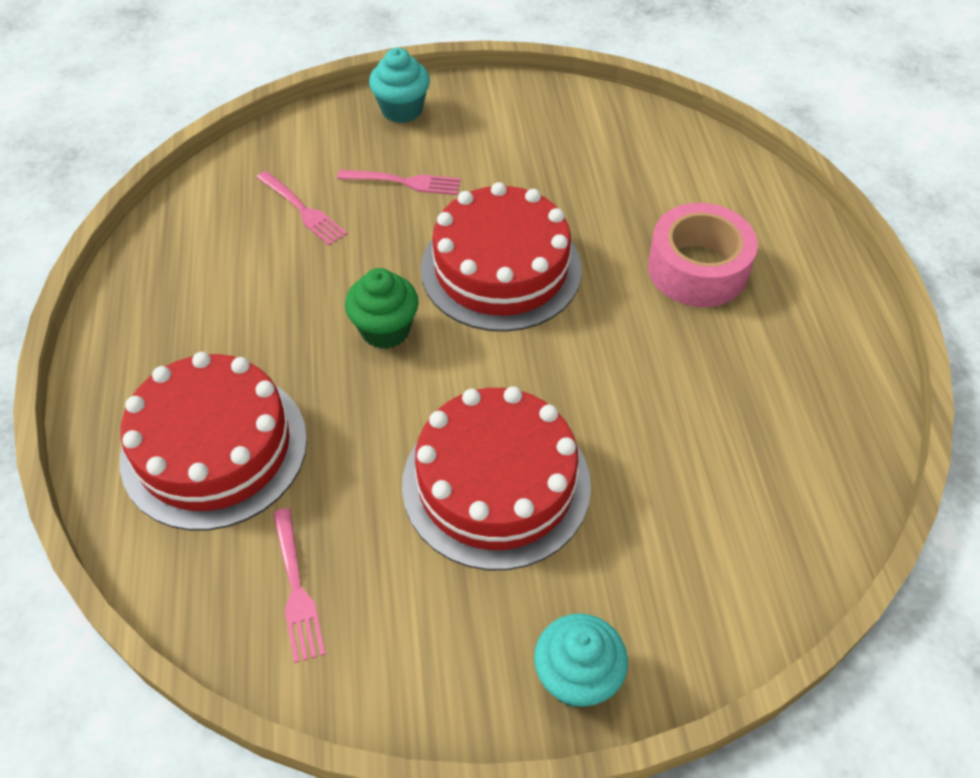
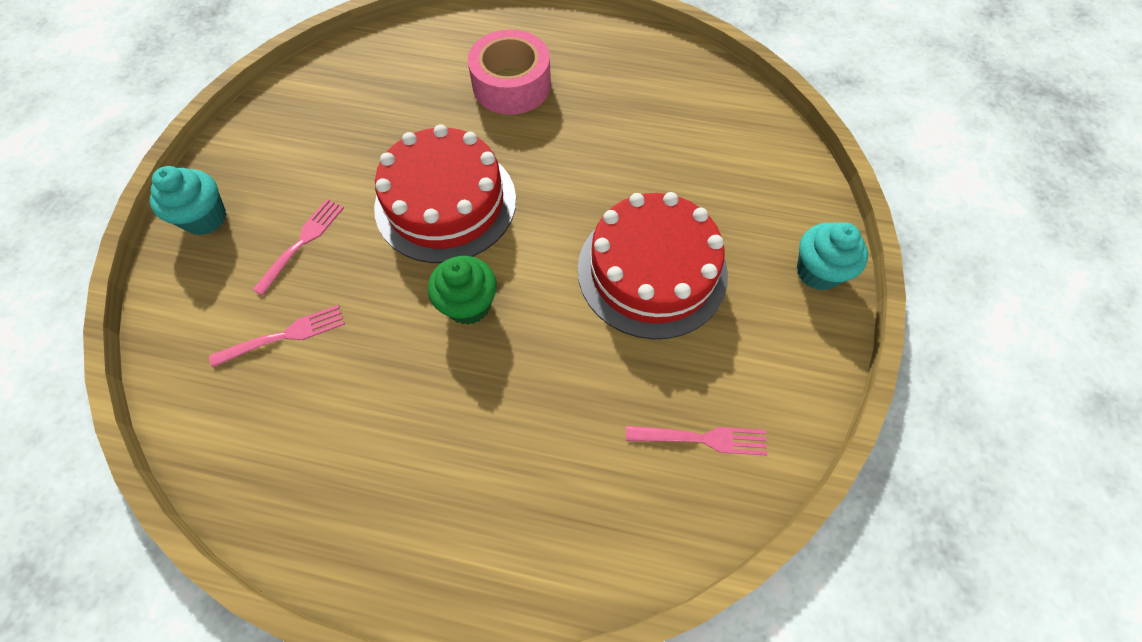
camera: 70 degrees left, 10 degrees up
(214, 448) = (537, 478): red cake -> none

